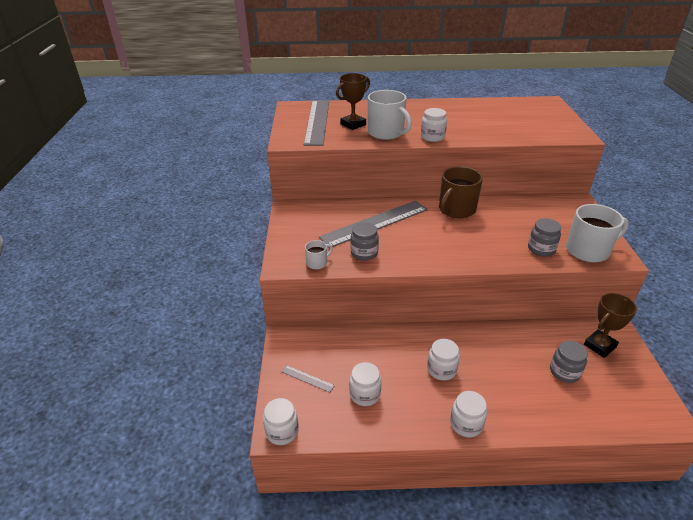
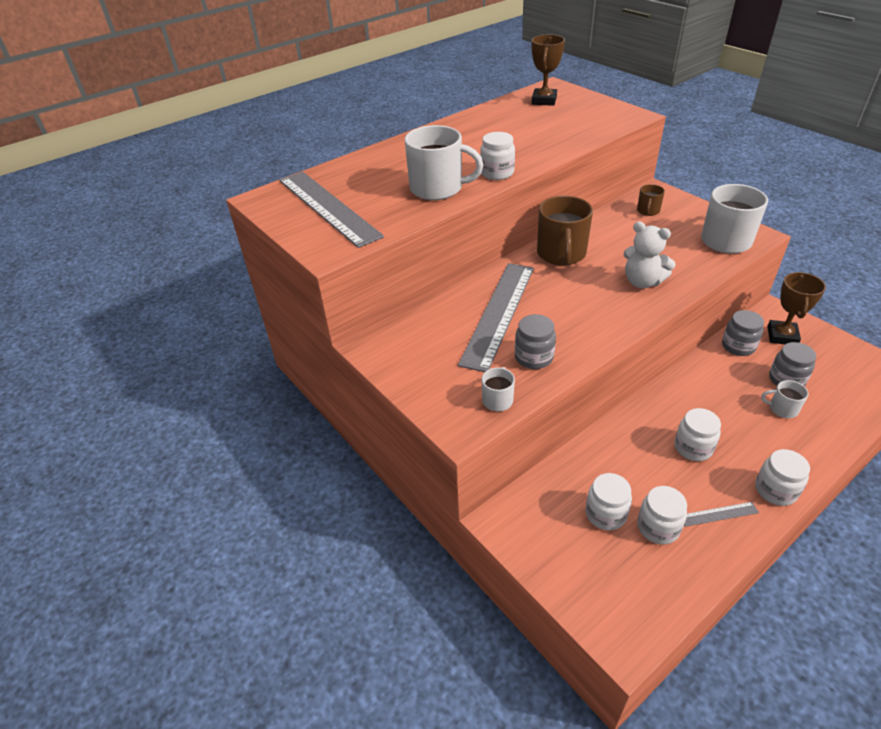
camera: 35 degrees left, 5 degrees up
(282, 431) = (629, 637): white jar -> white jar (605, 514)
(307, 378) = (582, 553): grey ruler -> grey ruler (718, 514)
(353, 124) = (381, 193): brown trophy -> brown trophy (544, 100)
(488, 247) = (642, 282): none -> white teddy bear
(536, 386) = (782, 409): none -> white mug
(541, 249) = (689, 259): grey jar -> grey jar (738, 346)
(553, 210) = (648, 211): none -> brown mug

